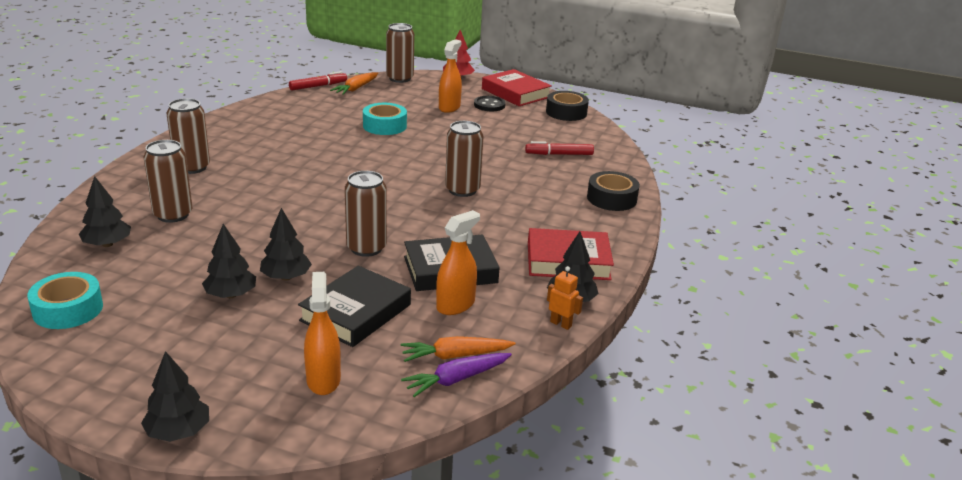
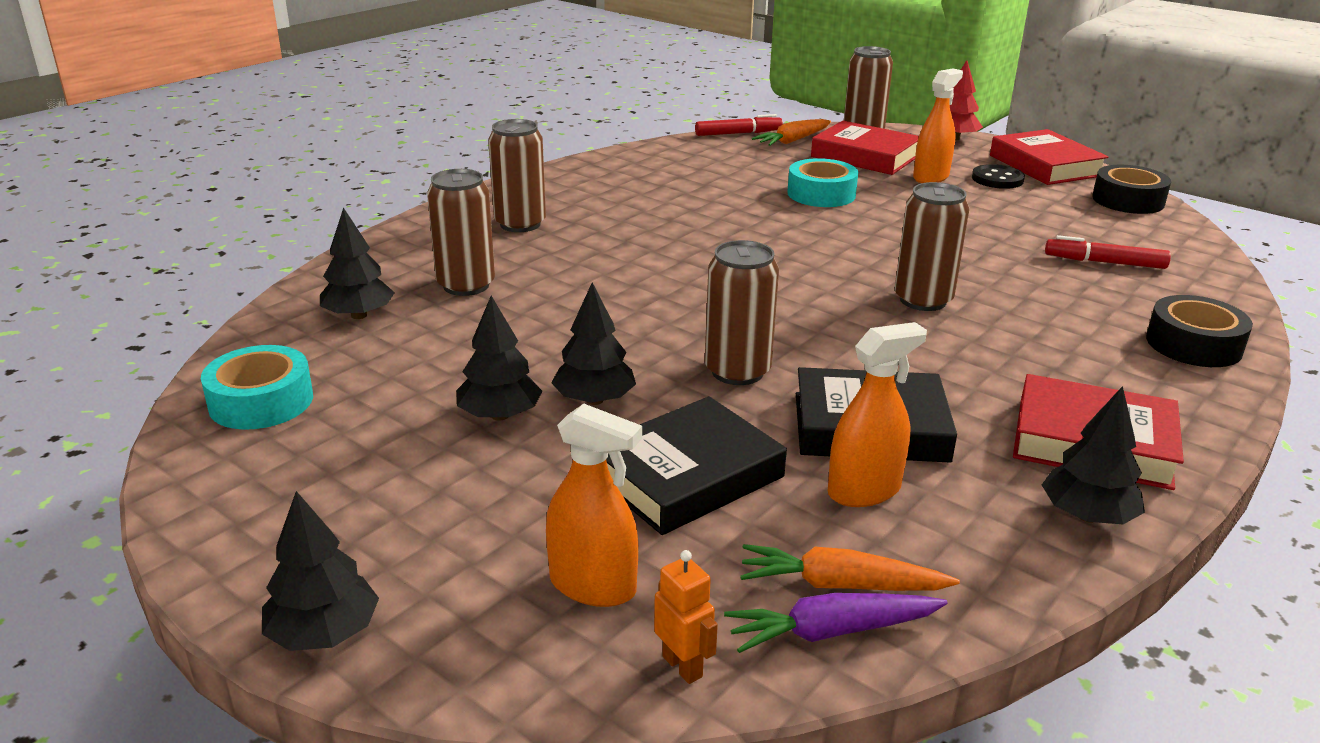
camera: 20 degrees right, 0 degrees up
(323, 380) = (593, 586): orange spray bottle -> orange spray bottle turned 105 degrees clockwise
(405, 96) = (865, 156): none -> red book
(561, 324) = (1059, 559): orange robot -> orange robot (683, 666)

